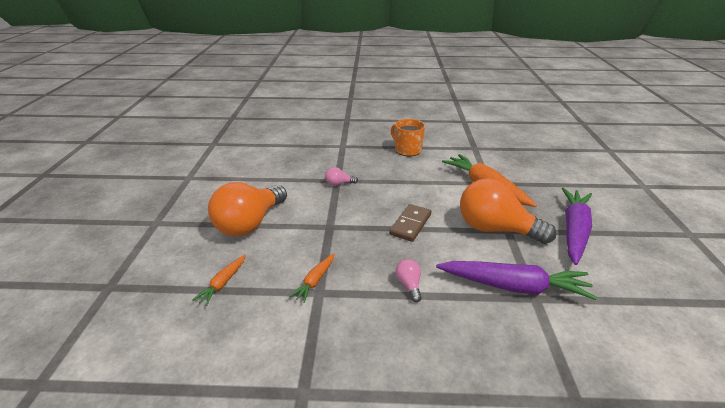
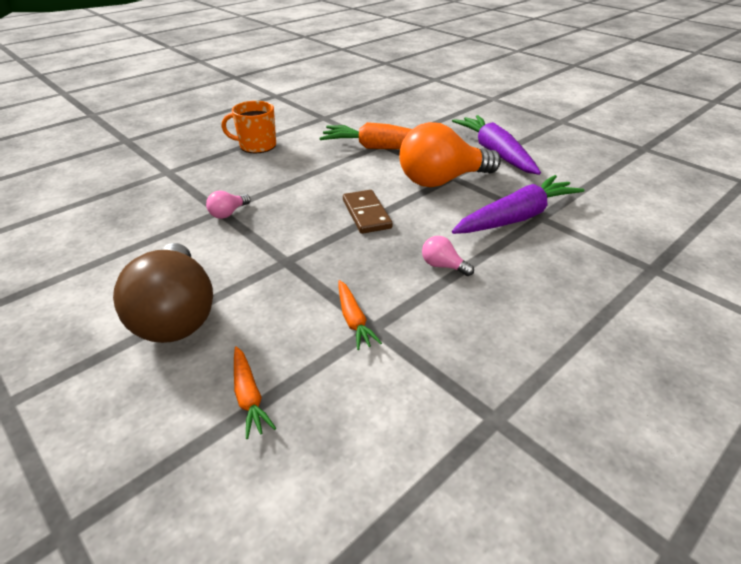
camera: 45 degrees left, 5 degrees up
(250, 223) = (176, 314): orange light bulb -> brown light bulb

